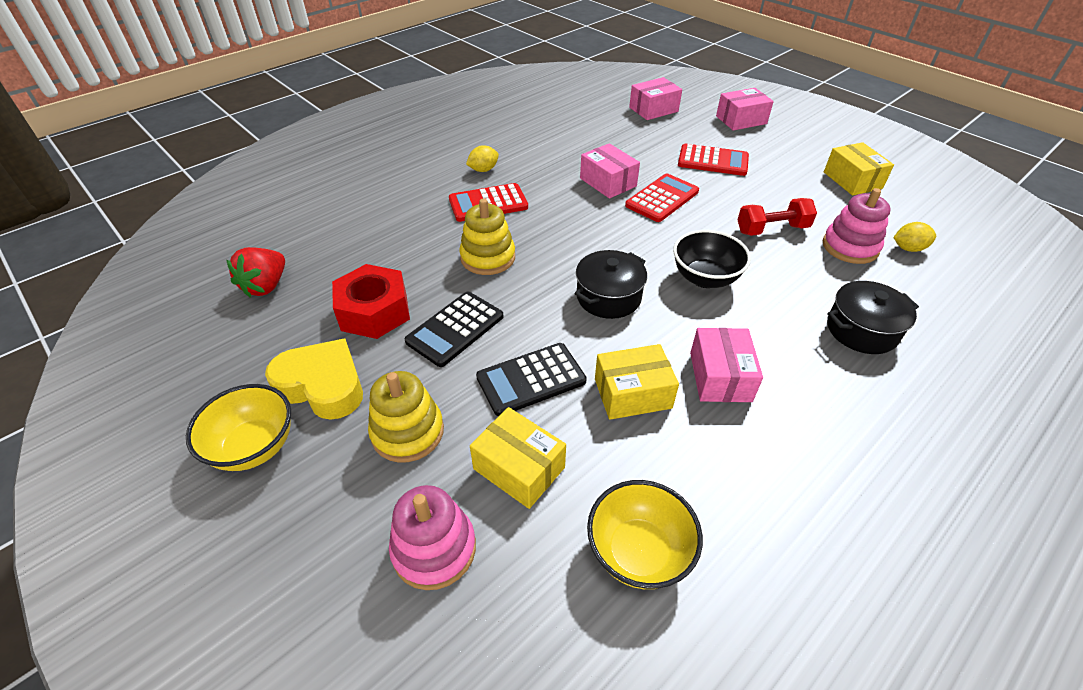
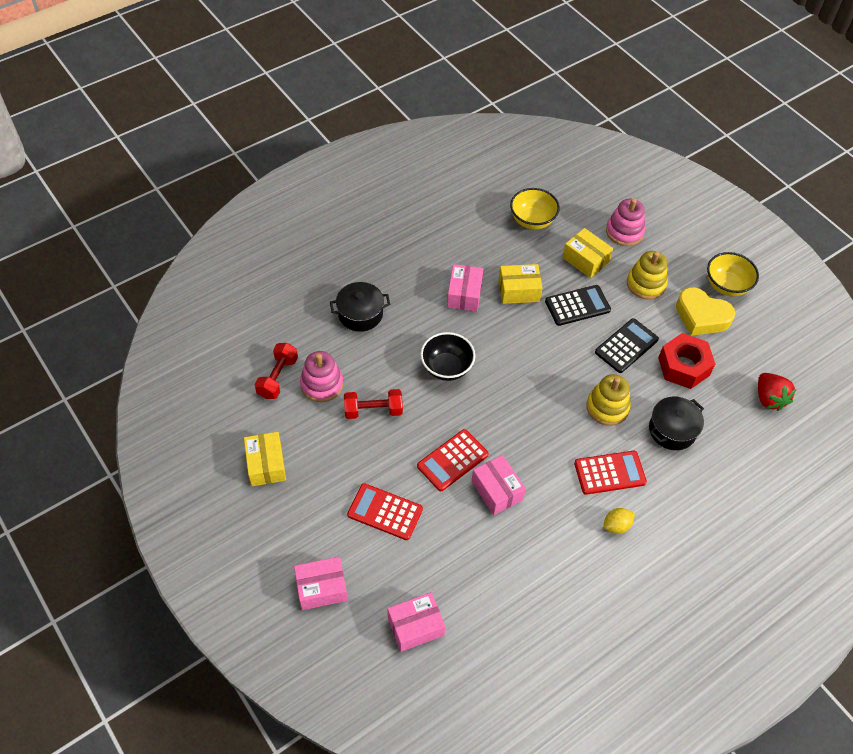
camera: 175 degrees left, 10 degrees up
(266, 286) = (769, 398): red strawberry -> red strawberry turned 135 degrees clockwise
(608, 297) = (520, 359): black pot -> black pot (672, 430)
(908, 248) = (278, 377): yellow lemon -> red dumbbell

